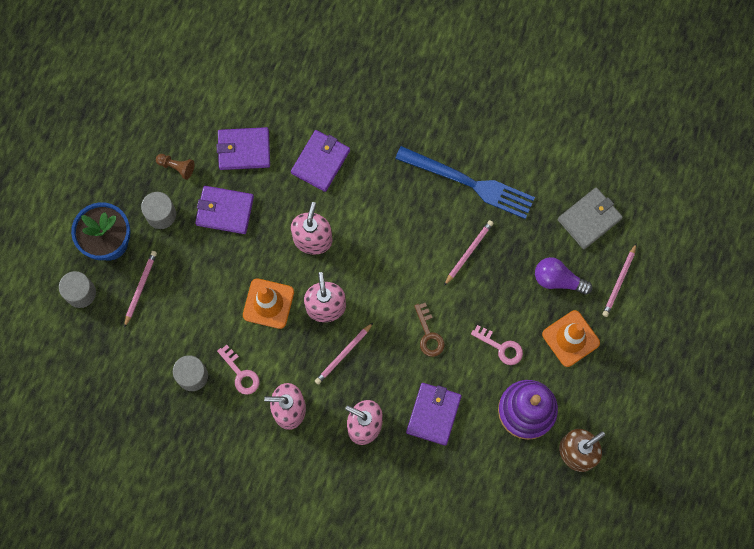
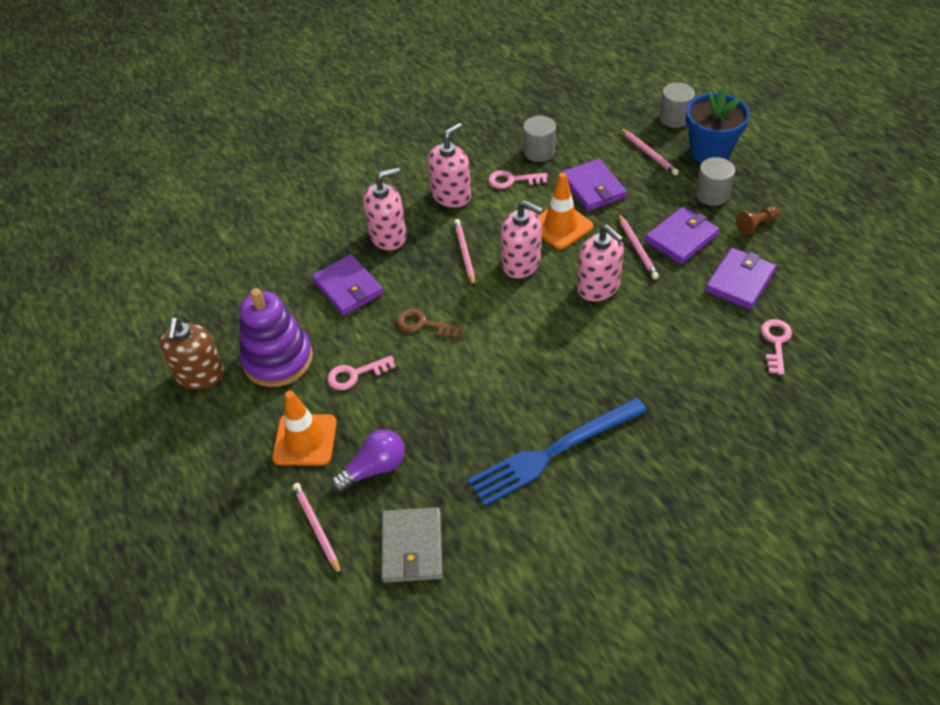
camera: 130 degrees right, 25 degrees down
(287, 100) = (775, 342): none -> pink key
(320, 161) = (680, 334): purple wallet -> purple wallet (593, 188)
(468, 252) = (475, 405): pink pencil -> pink pencil (637, 248)

